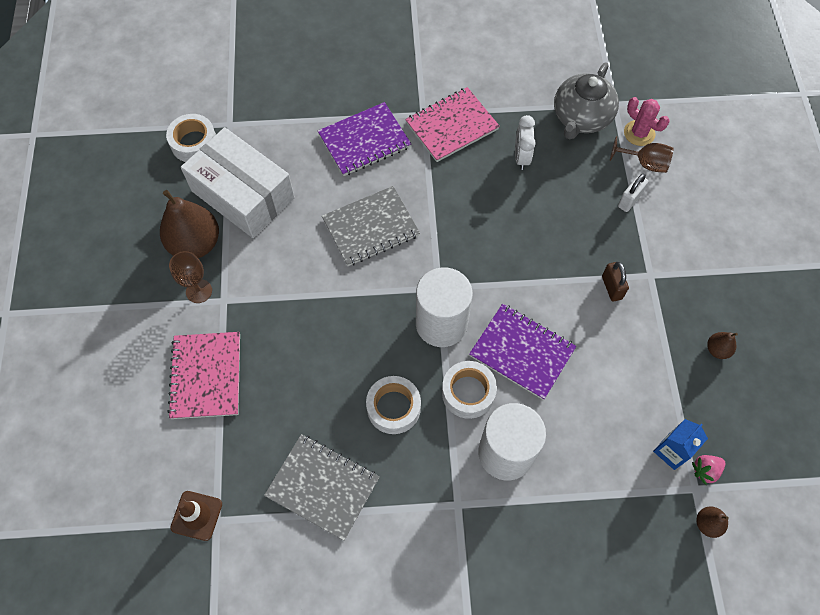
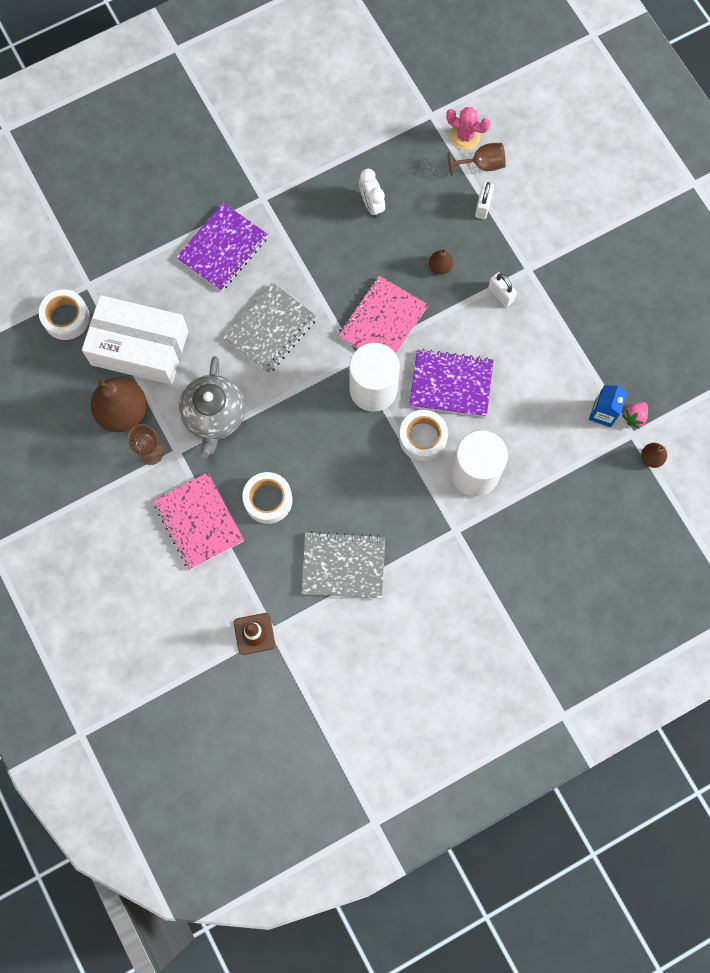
camera: 25 degrees left, 10 degrees up
(393, 408) = (368, 477): white tape -> white tape (268, 500)
(452, 126) = (295, 200): pink notebook -> pink notebook (383, 322)
(581, 118) = (407, 142): grey teapot -> grey teapot (214, 416)
(611, 287) = (500, 294): brown padlock -> white padlock
(717, 350) = (607, 312): brown pear -> brown pear (440, 267)

